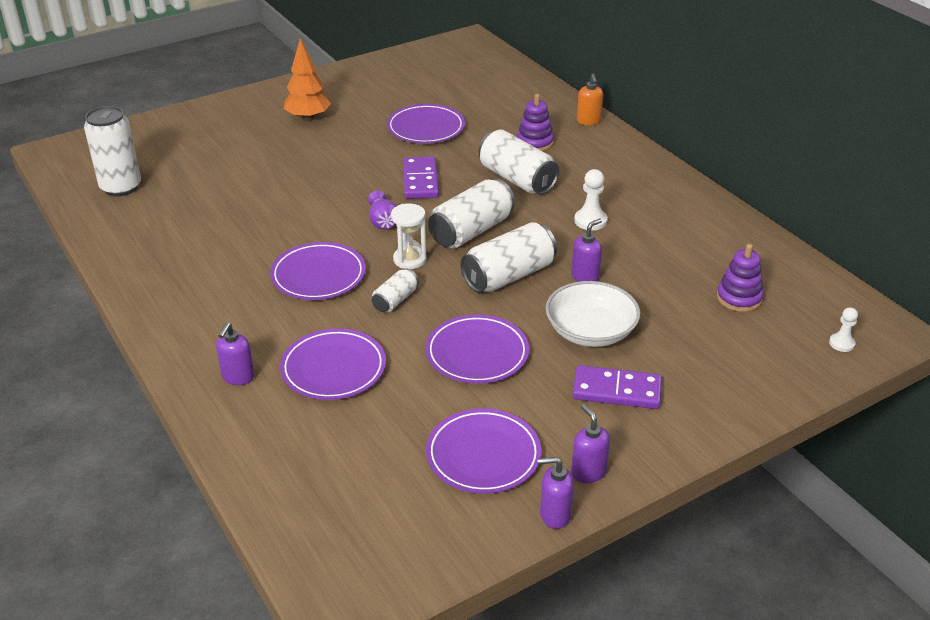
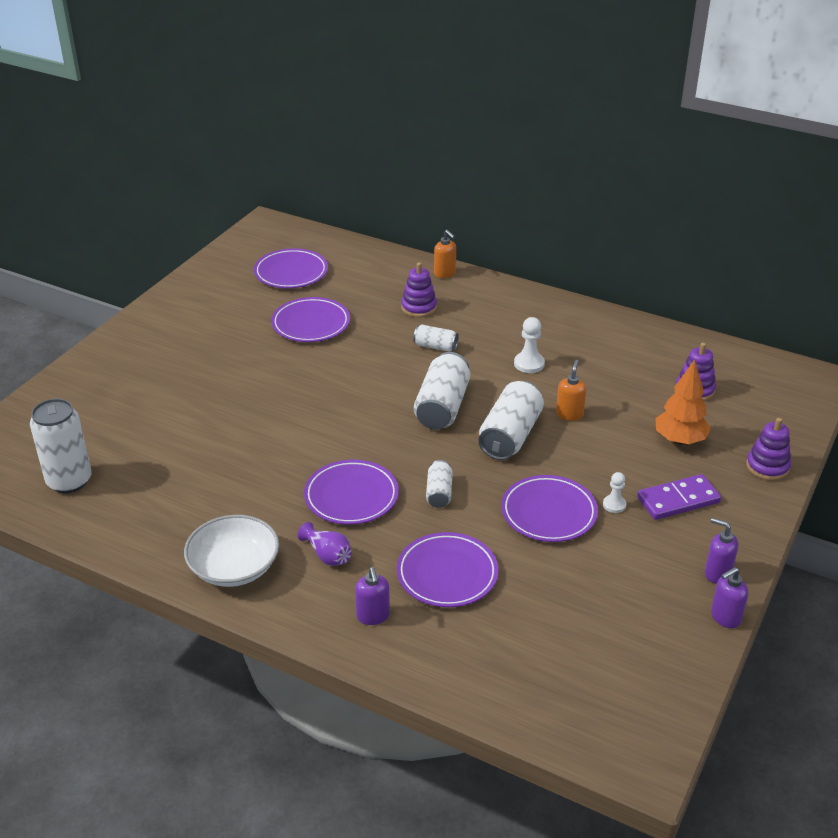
camera: 30 degrees left, 0 degrees up
(308, 118) = (189, 348): orange tree -> orange tree (679, 440)
(383, 222) = (359, 425): purple vase -> purple vase (327, 555)
(410, 259) = (416, 452): white hourglass -> none
(420, 181) = (354, 376): purple domino -> none
(483, 455) = (632, 594): purple plate -> purple plate (291, 272)
(517, 179) = (435, 346): white can -> white can, size x0.54
(585, 277) = (569, 414): purple soap dispenser -> orange soap dispenser
(590, 331) = (615, 459): white bowl -> white bowl (234, 567)
(746, 396) = (767, 467): none -> purple stacking toy
(841, 343) = (792, 400): white pawn -> white pawn (614, 505)

